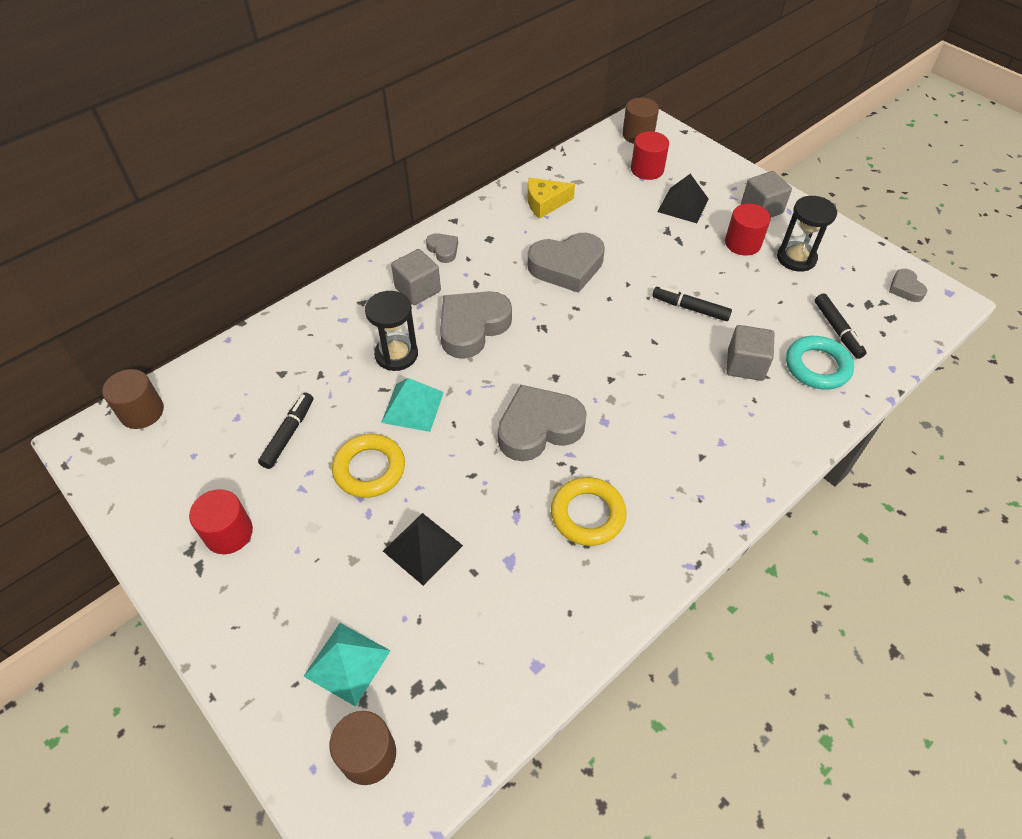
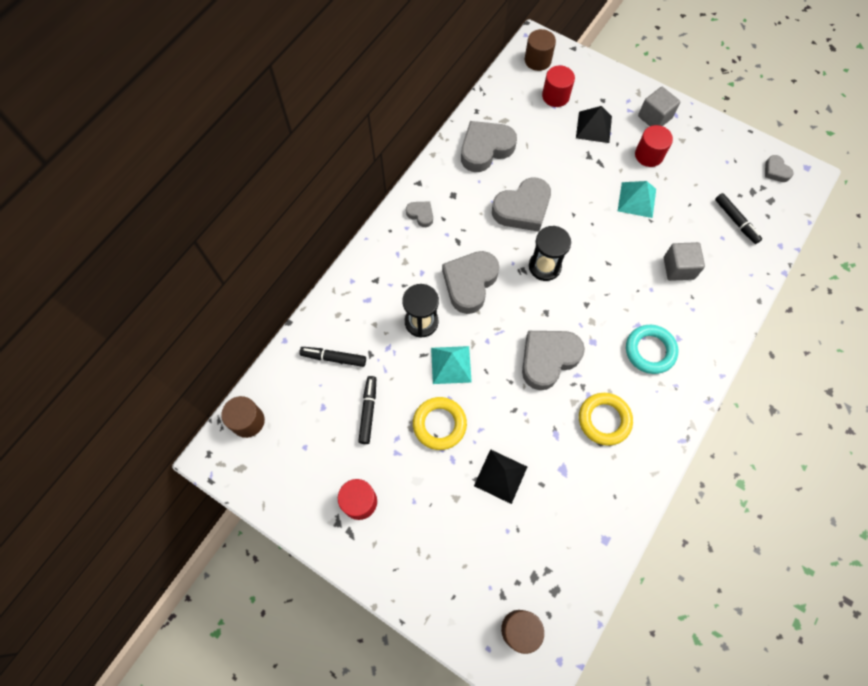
camera: 15 degrees left, 15 degrees up
(347, 663) = (482, 573): turquoise pyramid -> turquoise pyramid (637, 200)
(418, 289) = (415, 258): grey cube -> none
(545, 203) = (485, 149): yellow cheese -> grey heart
(690, 308) = (626, 226): black marker -> black marker (334, 358)
(796, 258) = (691, 160): black hourglass -> black hourglass (544, 266)
(817, 366) = (729, 257): turquoise ring -> turquoise ring (650, 351)

